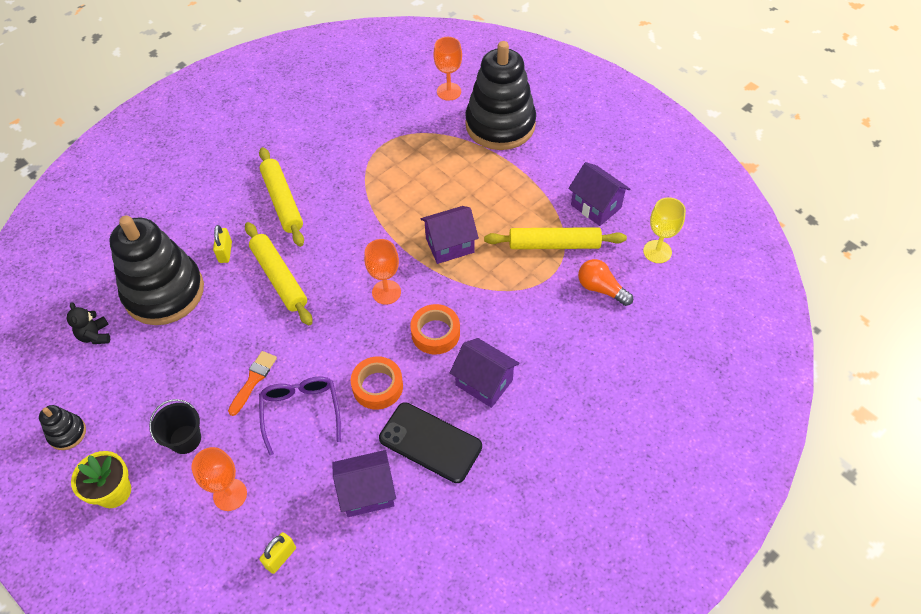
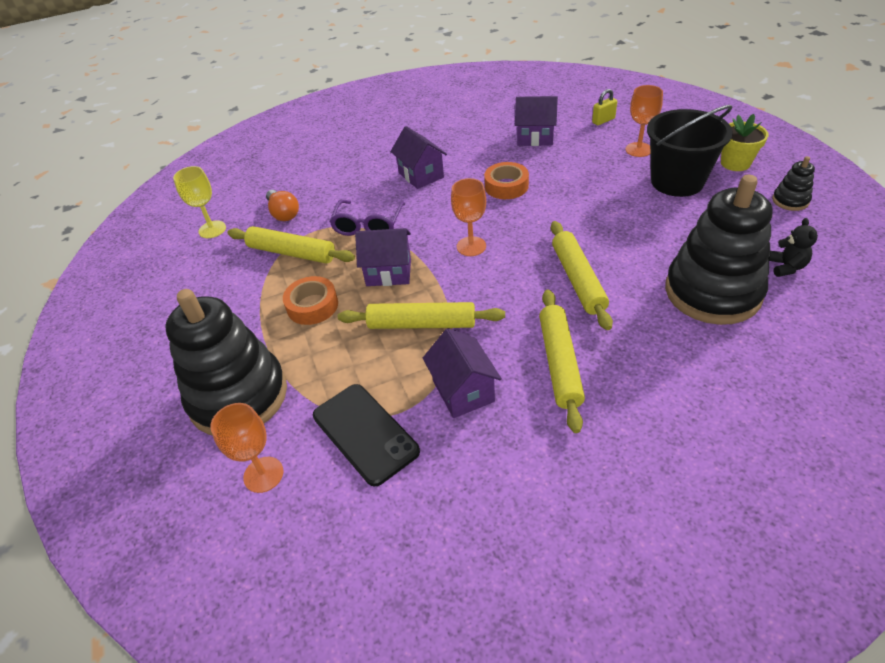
camera: 155 degrees left, 10 degrees down
(185, 439) = (677, 181): black bucket -> black bucket, size x1.89
(225, 252) = (639, 318): yellow padlock -> none
(253, 380) = (614, 207): orange brush -> none
(301, 412) = (575, 182): purple glasses -> purple glasses (368, 225)
(397, 206) = (422, 324): none -> yellow rolling pin
(430, 442) = (479, 152): black phone -> black phone (365, 433)
(435, 333) = (441, 210): orange tape -> orange tape (312, 306)
(596, 206) = (224, 276): purple house -> purple house (463, 391)

